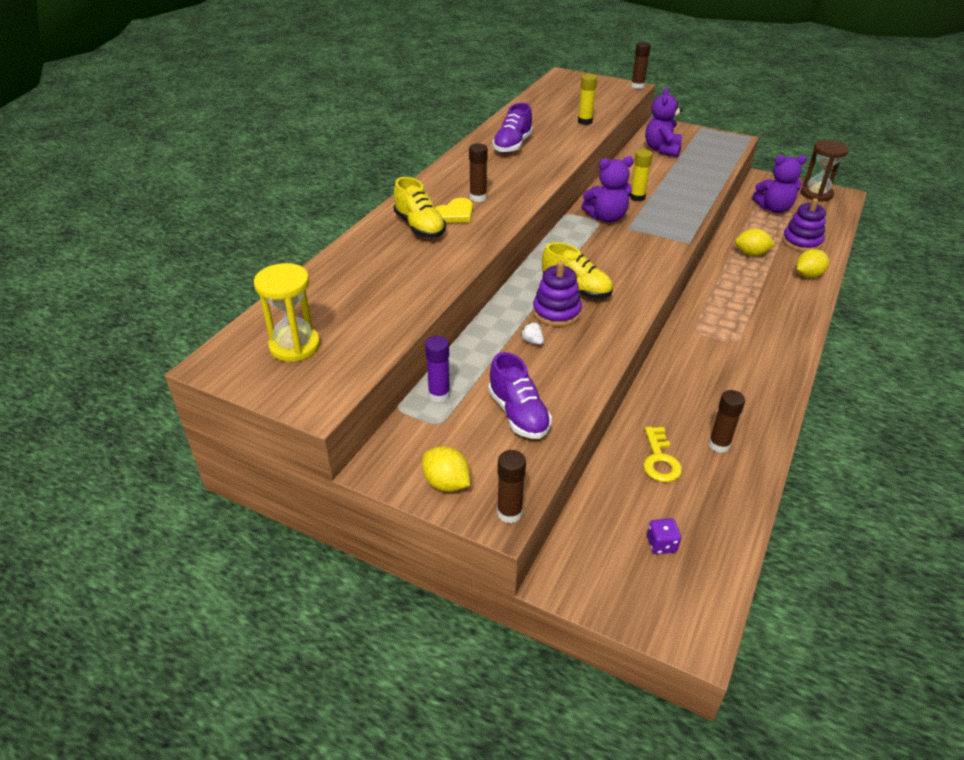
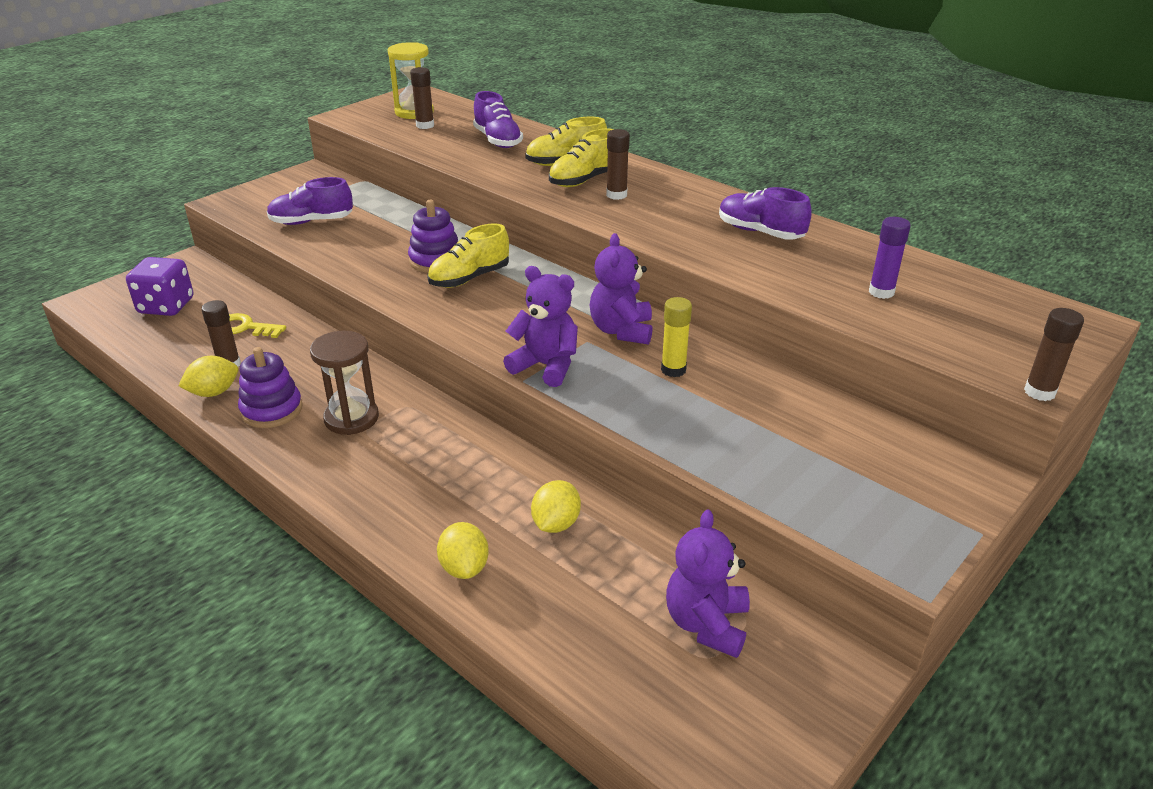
camera: 105 degrees right, 5 degrees down
(374, 271) = (498, 140): none -> purple shoe
(439, 395) = (364, 196): purple glue stick -> purple glue stick (881, 292)
(446, 483) = (271, 189): yellow lemon -> yellow lemon (214, 392)
(455, 214) = (584, 180): yellow heart -> yellow shoe
(509, 513) = (221, 205): brown glue stick -> brown glue stick (425, 125)
(532, 341) = (399, 241): white strawberry -> none
(585, 121) = (845, 300): yellow glue stick -> none
(661, 544) = (166, 306): purple dice -> purple dice, size x2.00
(662, 149) = (856, 443): purple teddy bear -> purple teddy bear (546, 366)
(801, 242) = (569, 609): purple stacking toy -> purple stacking toy (272, 410)
(816, 194) = (762, 737): brown hourglass -> brown hourglass (351, 418)

